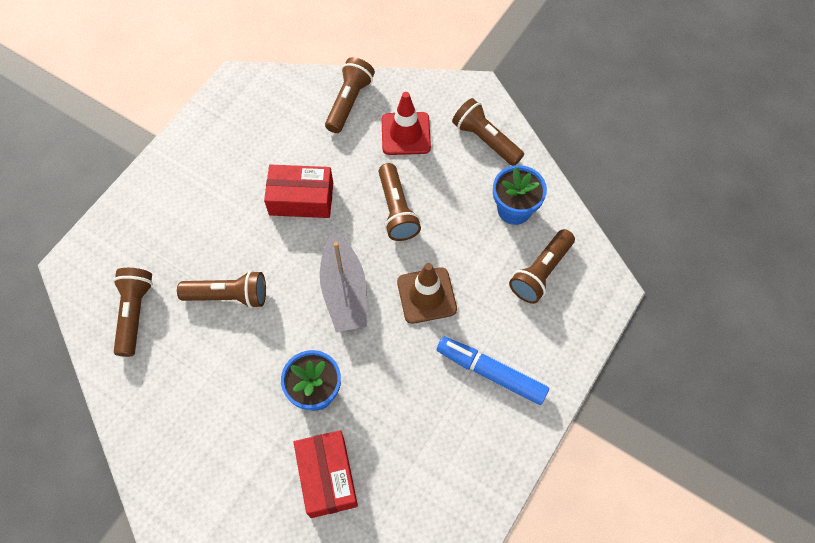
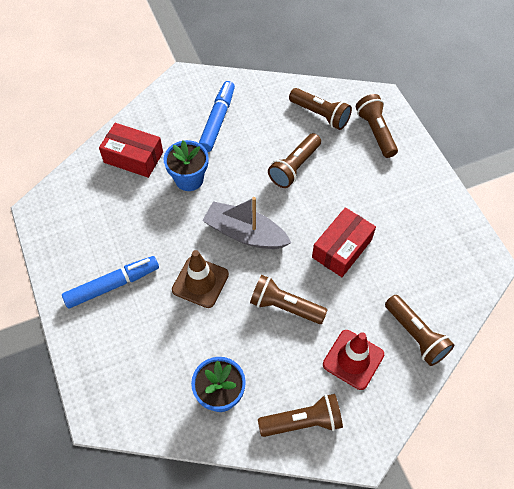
camera: 125 degrees right, 5 degrees down
(211, 420) = (217, 120): none -> blue marker
(541, 272) = (153, 374): brown flashlight -> brown flashlight (375, 132)

